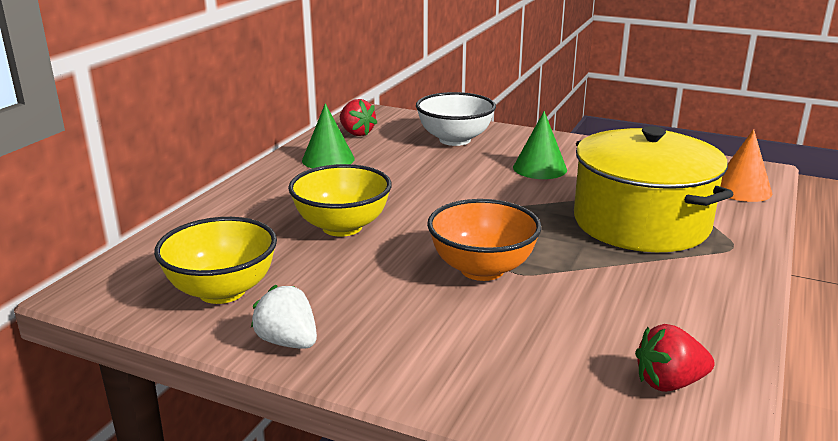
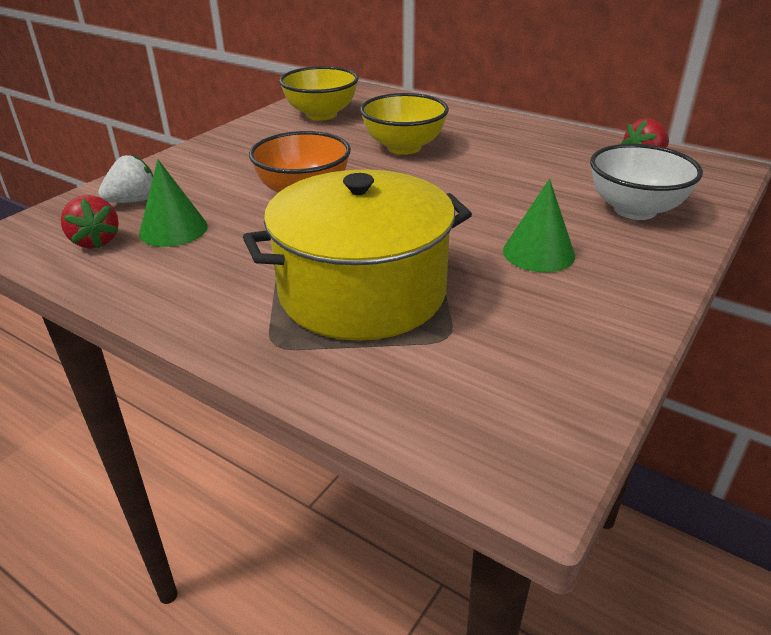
camera: 100 degrees right, 10 degrees up
(288, 342) = (249, 131): white strawberry -> white strawberry (133, 201)
(328, 159) = (559, 145): green cone -> green cone (173, 229)
(669, 383) = (95, 241): red strawberry -> red strawberry turned 150 degrees clockwise
(741, 189) = (448, 417): orange cone -> none

